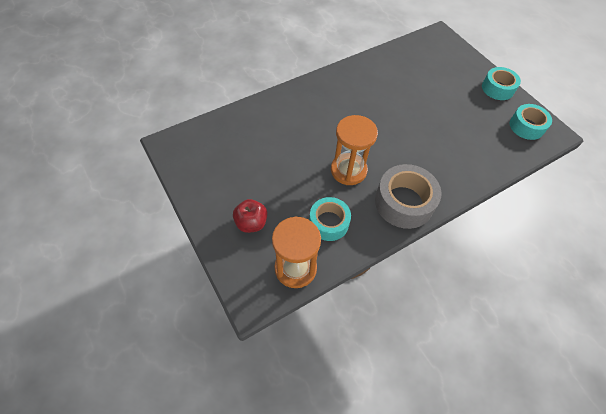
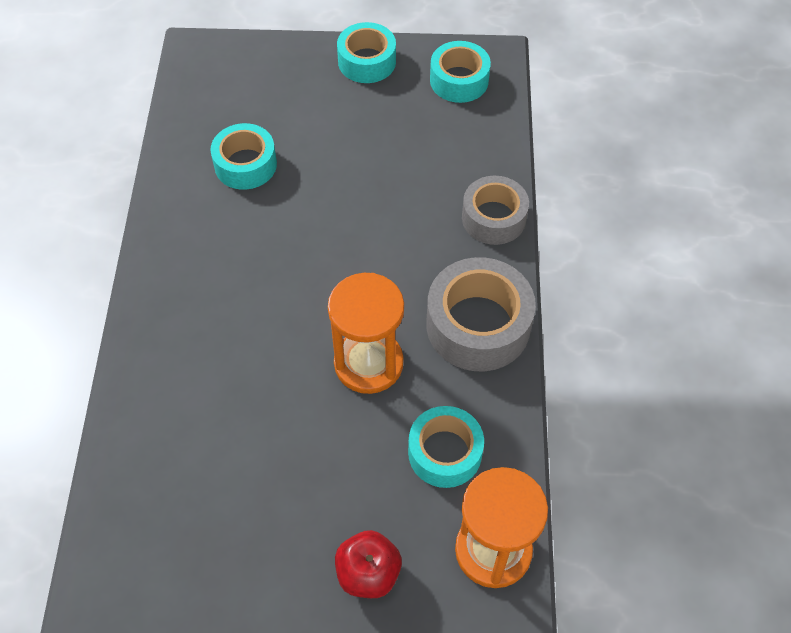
camera: 55 degrees left, 0 degrees up
(403, 78) = (245, 164): none -> turquoise tape
(466, 179) = (493, 218): none -> grey tape

